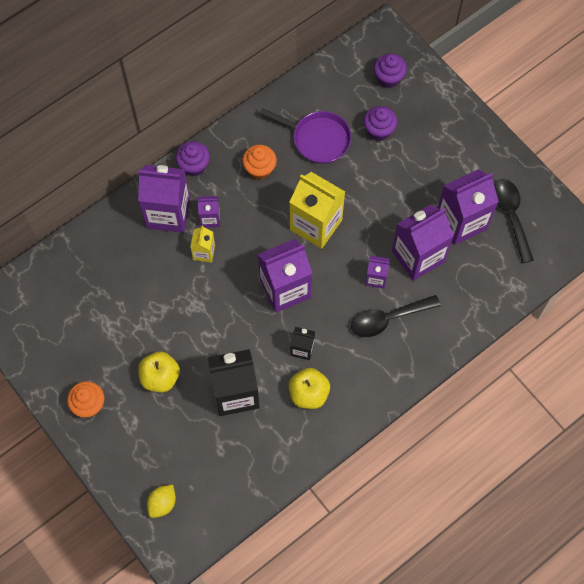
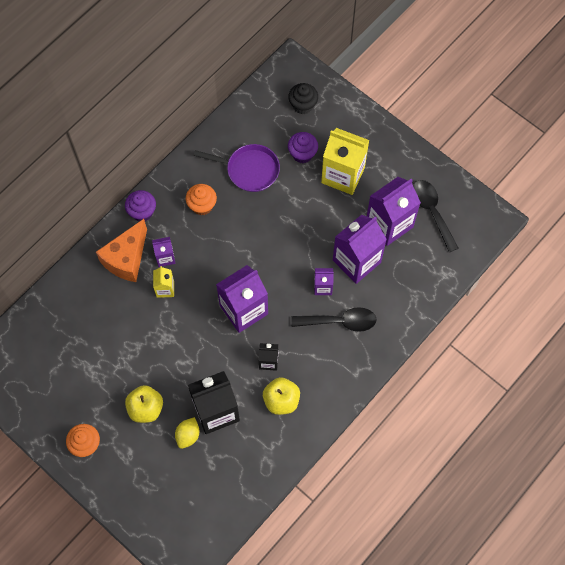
camera: 10 degrees left, 0 degrees up
(162, 503) = (168, 521): yellow lemon -> yellow lemon (188, 435)
(168, 213) = (126, 259): purple carton -> orange cheese
(316, 225) = (261, 247): yellow carton -> yellow carton (343, 175)
(388, 78) = (303, 105): purple cupcake -> black cupcake
(388, 319) = (340, 321): black spoon -> black spoon turned 150 degrees counterclockwise

